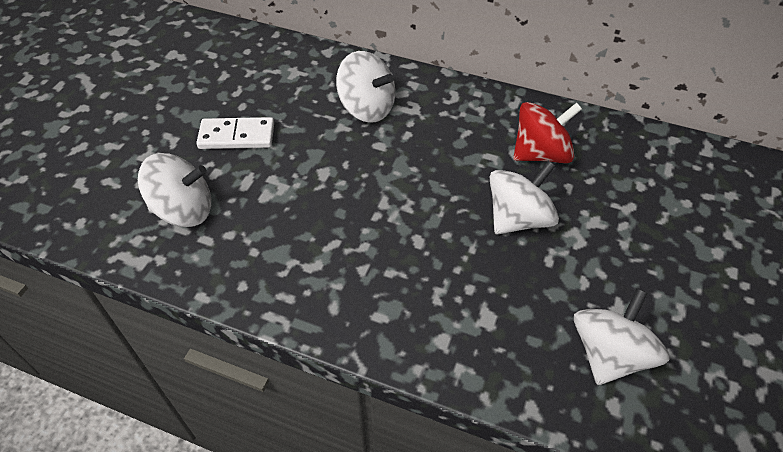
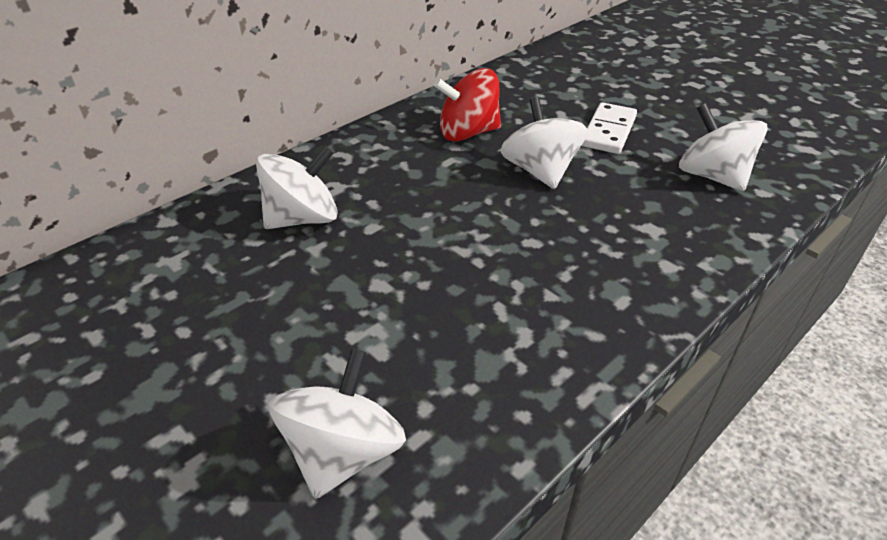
camera: 65 degrees left, 10 degrees down
(237, 136) = (240, 352): white domino -> white domino (608, 131)
(540, 153) = (468, 133): red spinning top -> red spinning top turned 105 degrees counterclockwise

